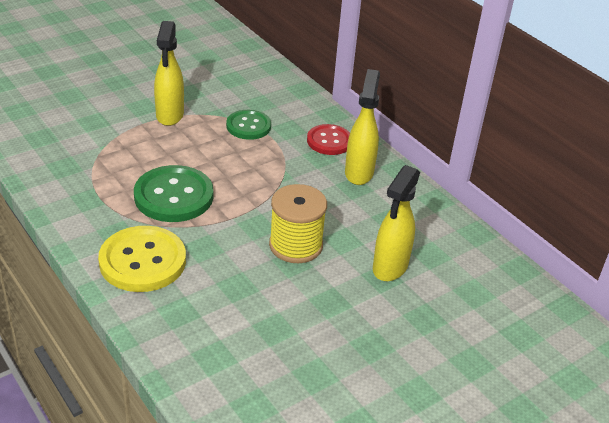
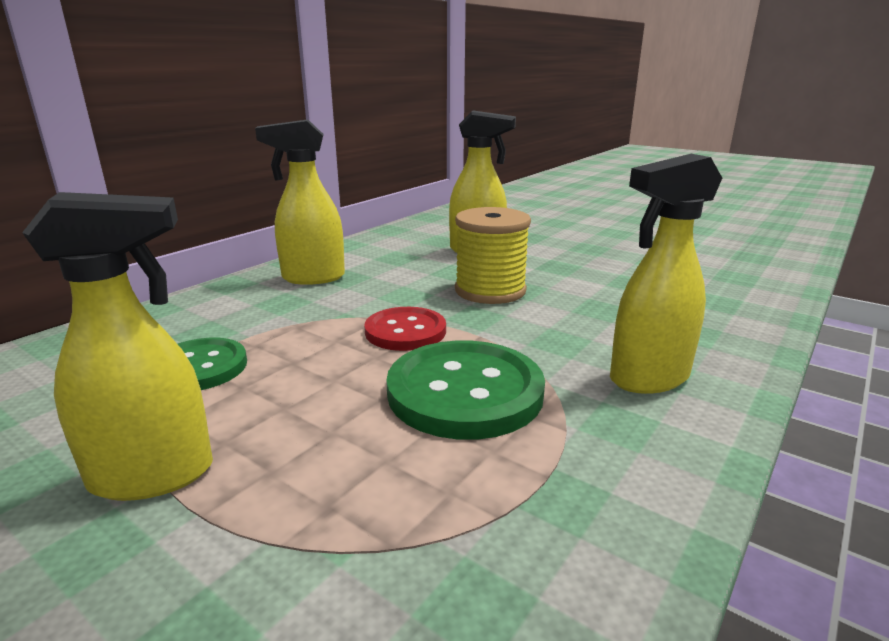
camera: 105 degrees left, 15 degrees down
(142, 261) = (648, 379): yellow button -> yellow spray bottle
(329, 141) = (238, 301): red button -> red button (405, 331)

